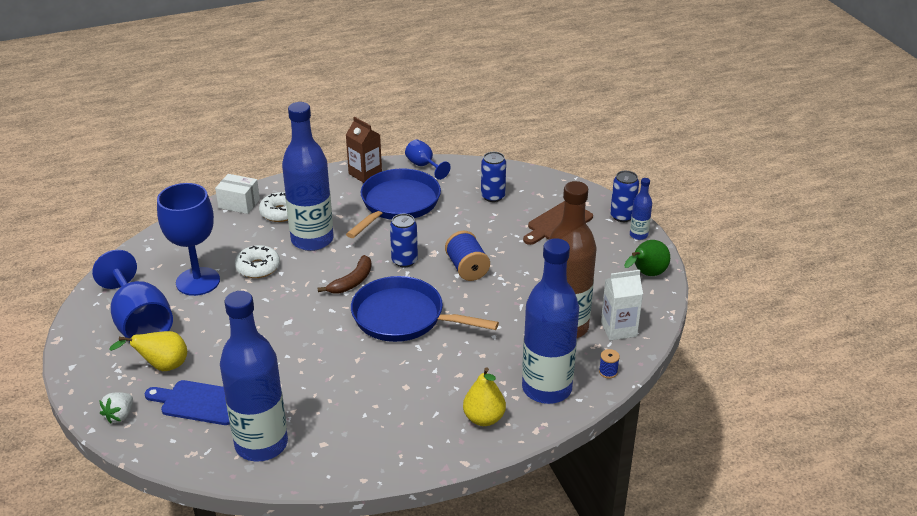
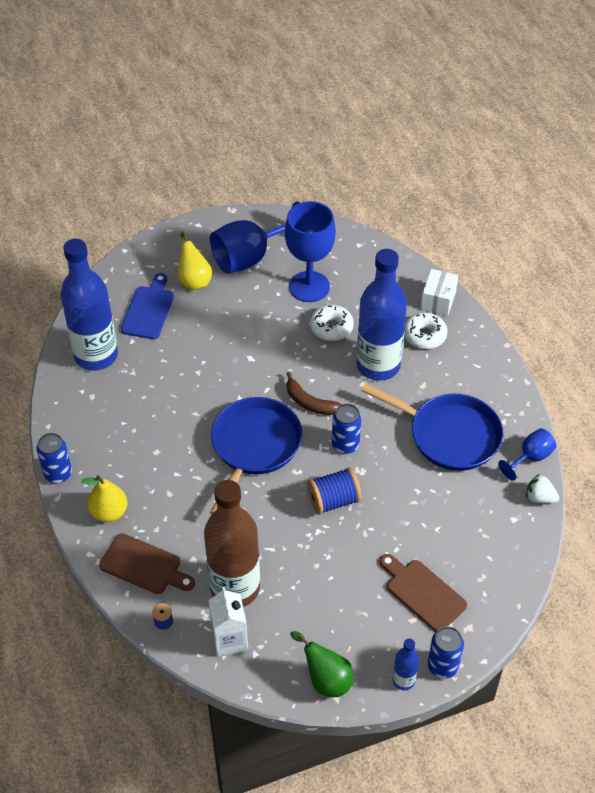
camera: 90 degrees right, 15 degrees up
(120, 415) = (138, 264): white strawberry -> white strawberry (539, 498)
(365, 174) = (506, 402): brown carton -> none
(493, 196) = (473, 527): blue can -> blue can (58, 474)
(546, 388) = (144, 566): blue bottle -> brown cutting board

